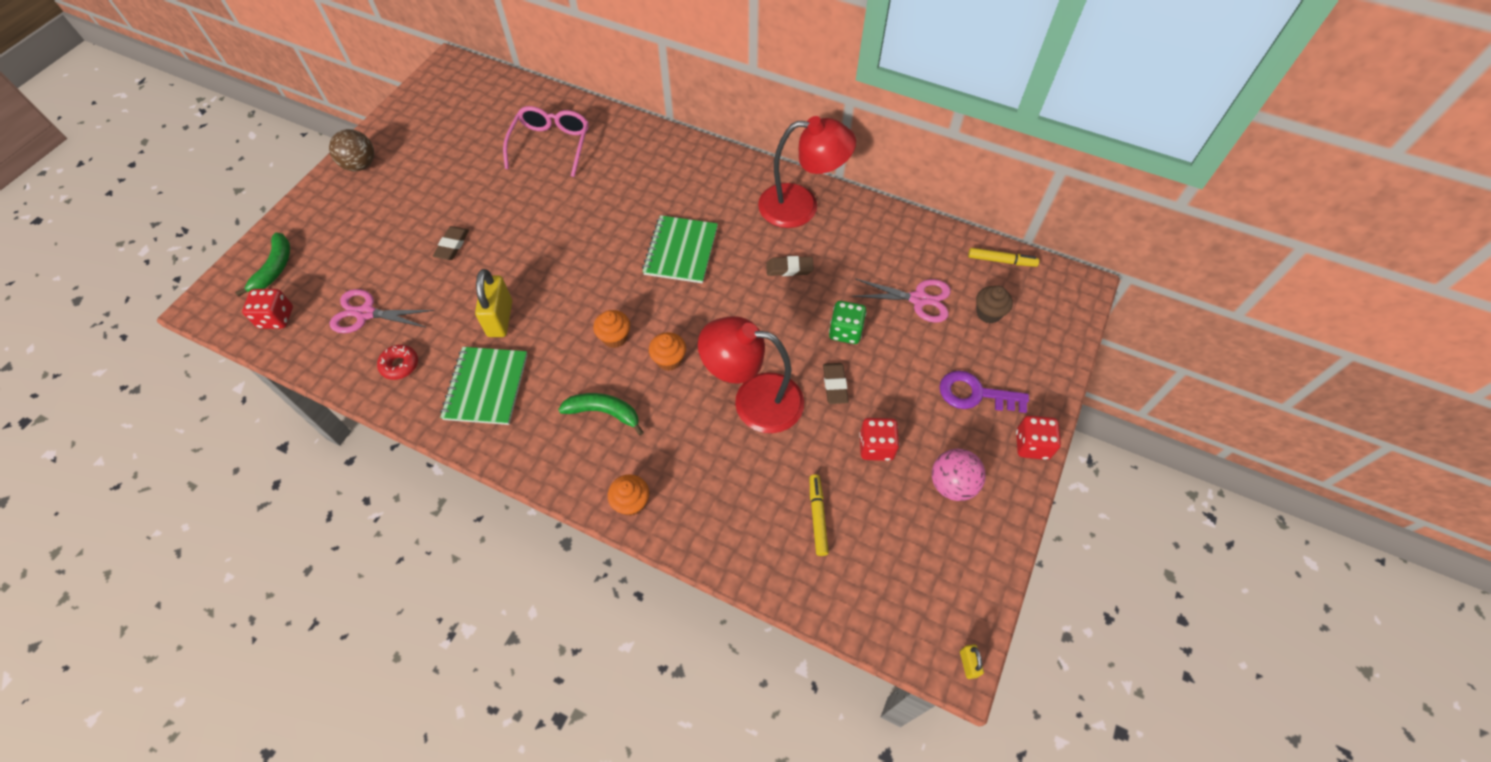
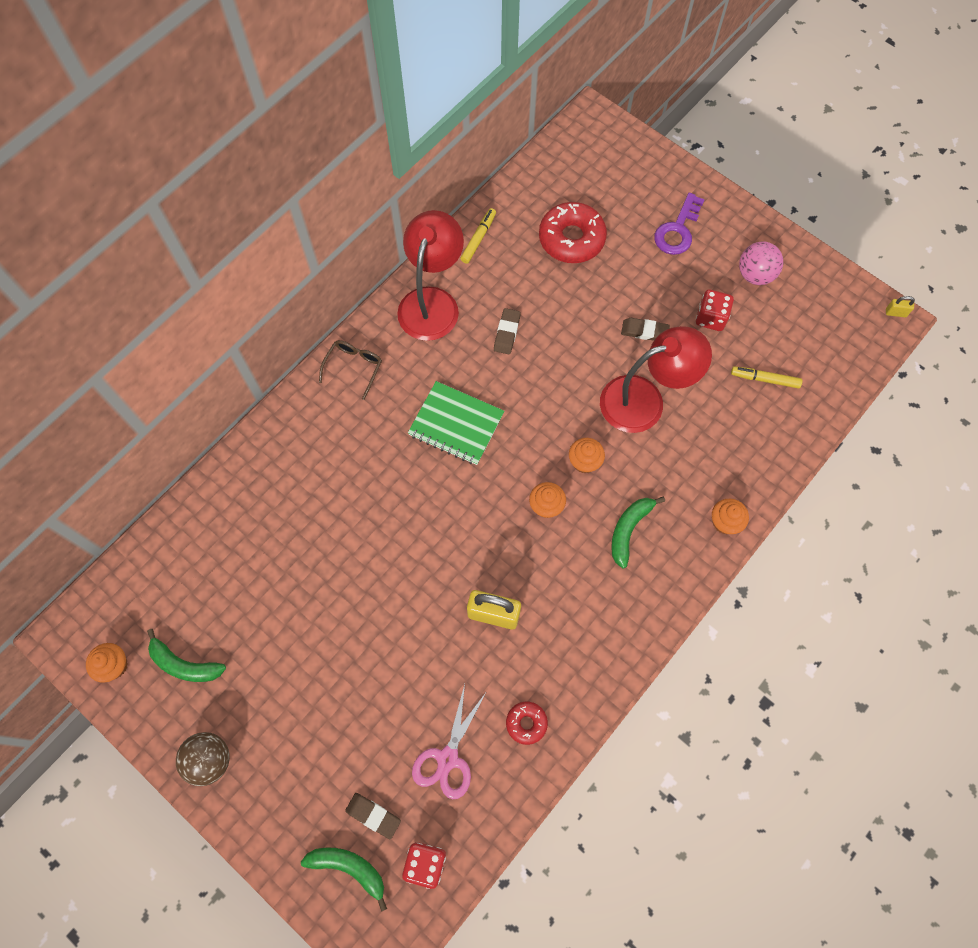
camera: 75 degrees left, 10 degrees up
(430, 96) = (114, 665): none -> orange cupcake
(434, 132) = (184, 664): none -> green banana
(452, 245) = (377, 656): brown eraser -> brown eraser (373, 815)
(486, 387) = (574, 636): green notebook -> none
(551, 145) = (258, 530): pink glasses -> none
(715, 168) = (354, 368): none -> brown glasses
(754, 400) = (644, 400): red lamp -> red lamp turned 135 degrees counterclockwise
(845, 331) = (590, 307): green dice -> none
(918, 299) = (571, 239): pink scissors -> red donut
(988, 313) = (600, 192): brown cupcake -> none
(1001, 261) = (548, 162): yellow marker -> yellow marker (478, 238)
(1032, 445) = (732, 208): red dice -> none

